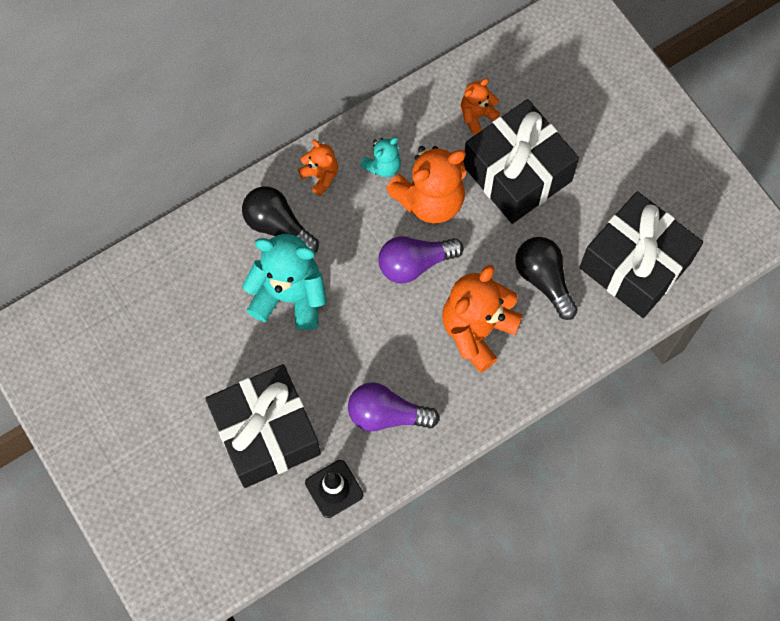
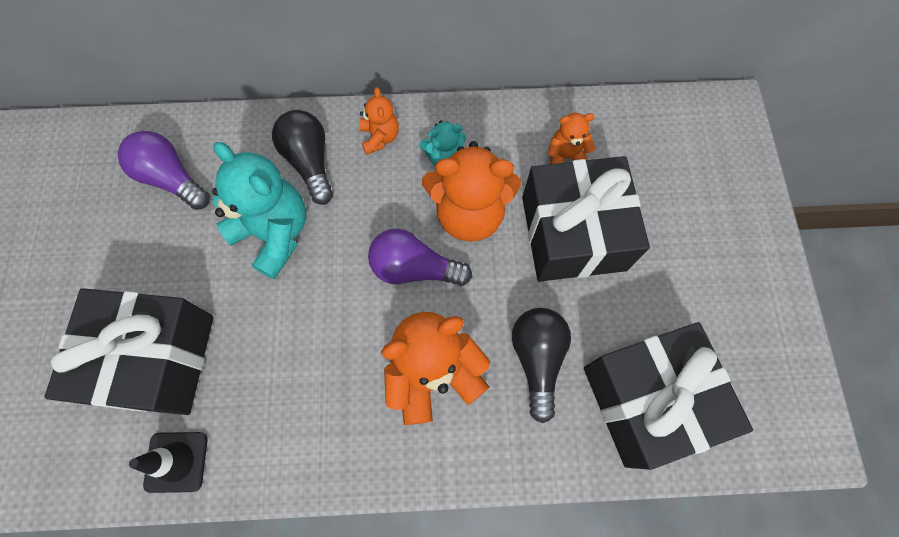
camera: 30 degrees right, 0 degrees up
(387, 414) = (283, 411): purple light bulb -> purple light bulb (172, 179)

